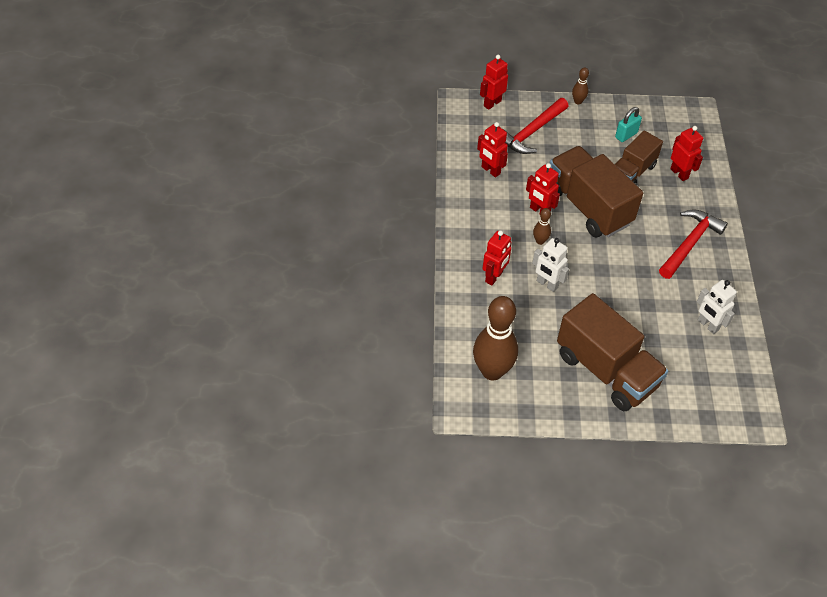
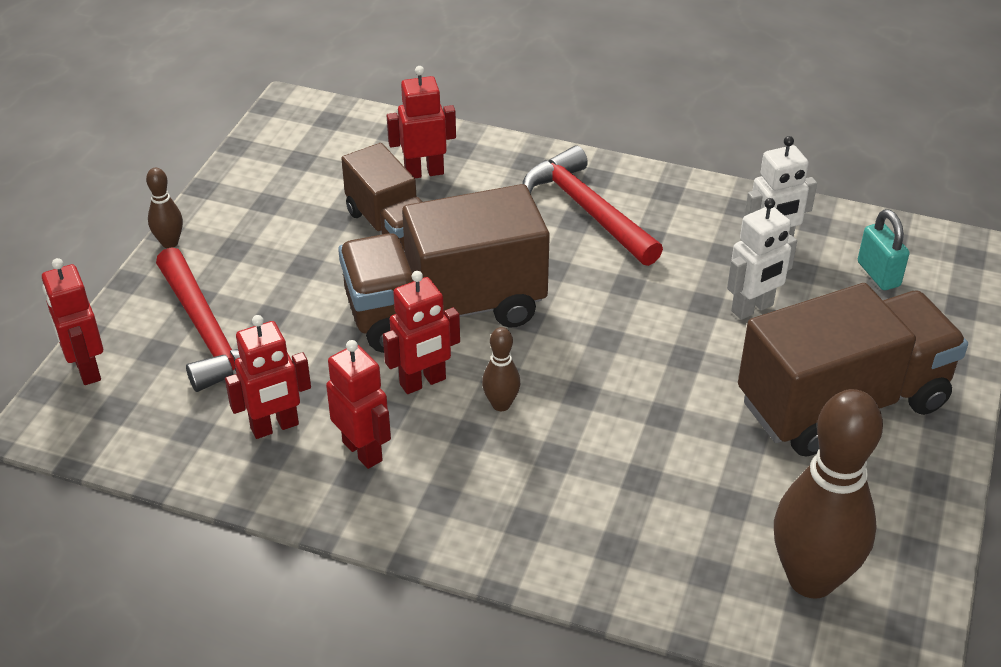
camera: 70 degrees left, 10 degrees down
(494, 277) = (567, 504): red robot -> red robot (363, 451)
(547, 284) = (614, 426): white robot -> white robot (752, 308)
(626, 135) = (296, 207): turquoise padlock -> turquoise padlock (878, 274)

